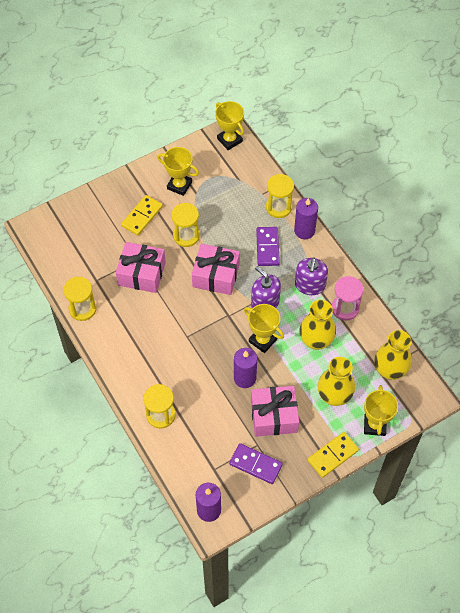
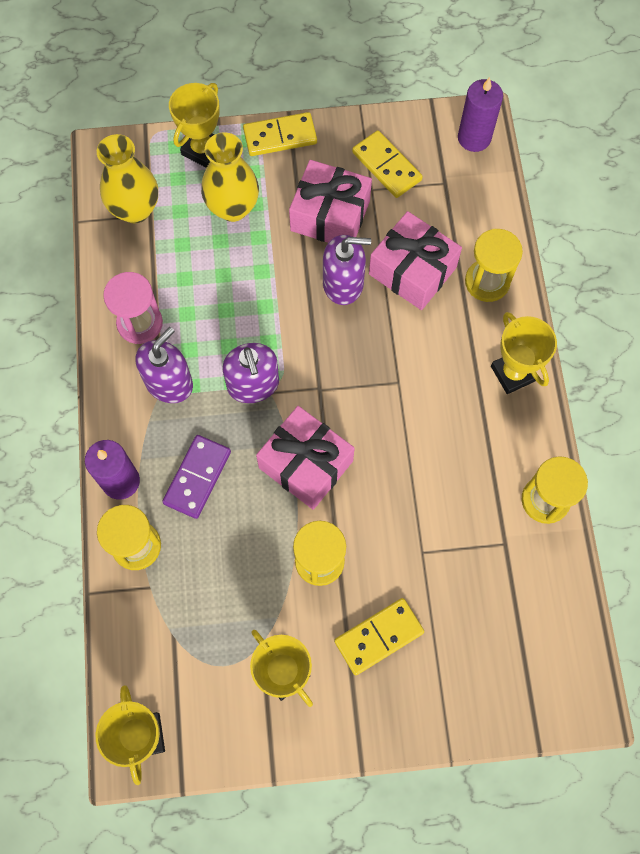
camera: 155 degrees left, 10 degrees up
(141, 274) = (424, 521): pink gift -> pink gift (412, 271)
(245, 378) = (343, 283): purple candle -> purple soap dispenser
(255, 464) = (387, 166): purple domino -> yellow domino
(262, 340) = (288, 327): yellow trophy -> yellow trophy (513, 373)
(316, 340) = (211, 293): yellow vase -> none

